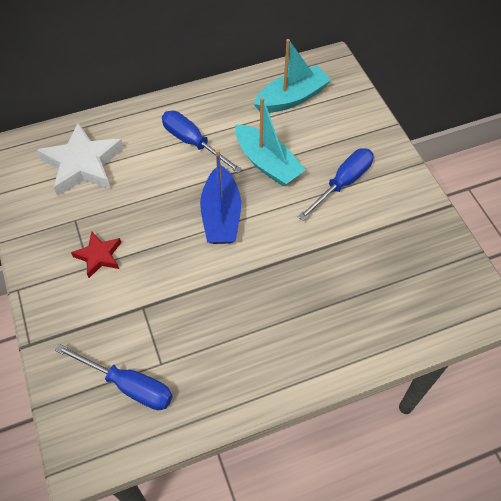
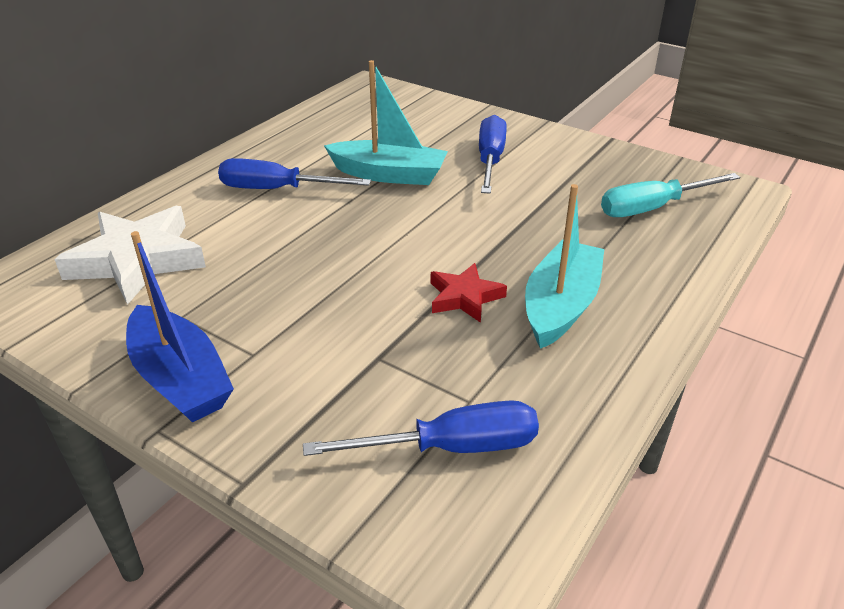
camera: 35 degrees left, 20 degrees down
(99, 256) = (257, 336): red star -> red star (464, 297)
(221, 215) = (384, 233): blue boat -> blue boat (180, 378)
(291, 98) = (357, 121): turquoise boat -> turquoise boat (560, 306)
(406, 287) = (653, 208): none -> turquoise screwdriver

